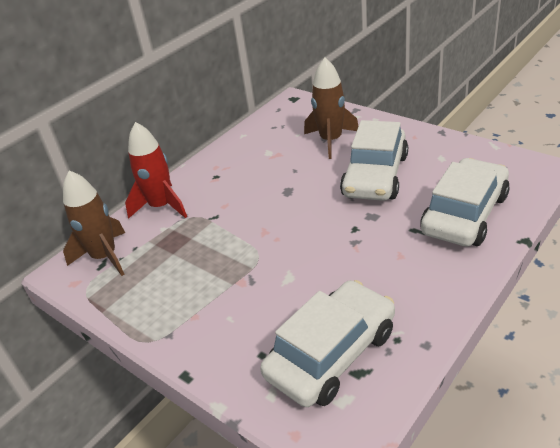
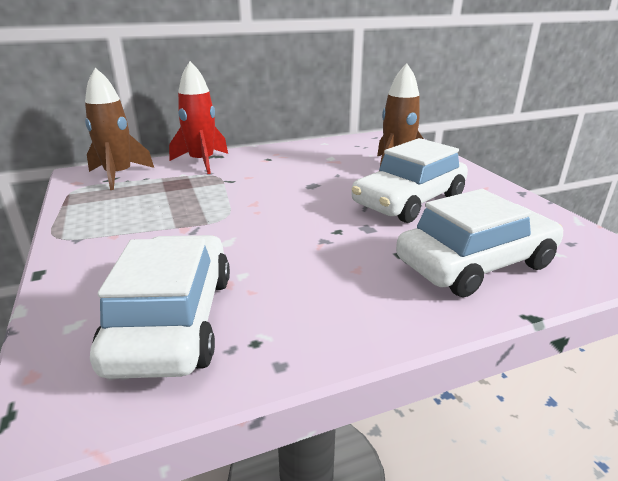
camera: 25 degrees right, 10 degrees down
(331, 353) = (173, 320): white car -> white car turned 75 degrees counterclockwise

